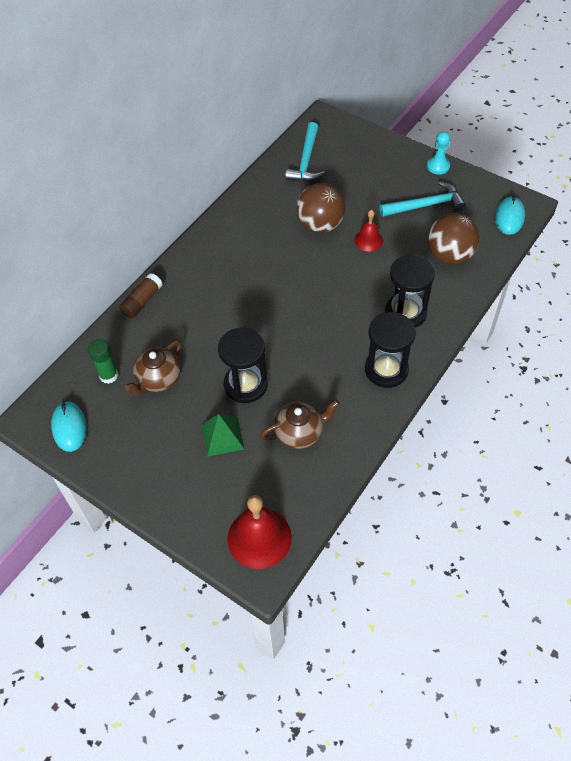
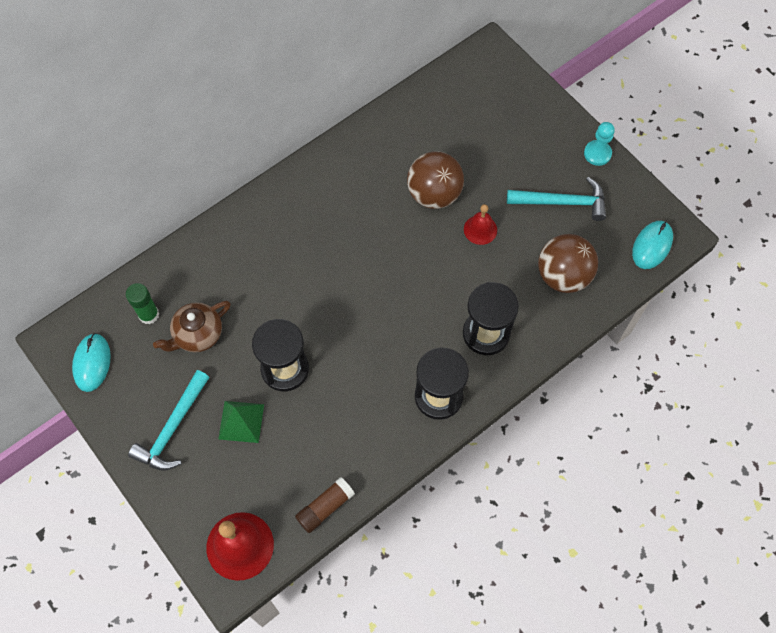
camera: 15 degrees right, 10 degrees up
(142, 301) = (210, 235): brown glue stick -> brown glue stick (325, 507)
(299, 432) = (321, 442): brown teapot -> none
(306, 161) = (449, 104): turquoise hammer -> turquoise hammer (172, 428)

